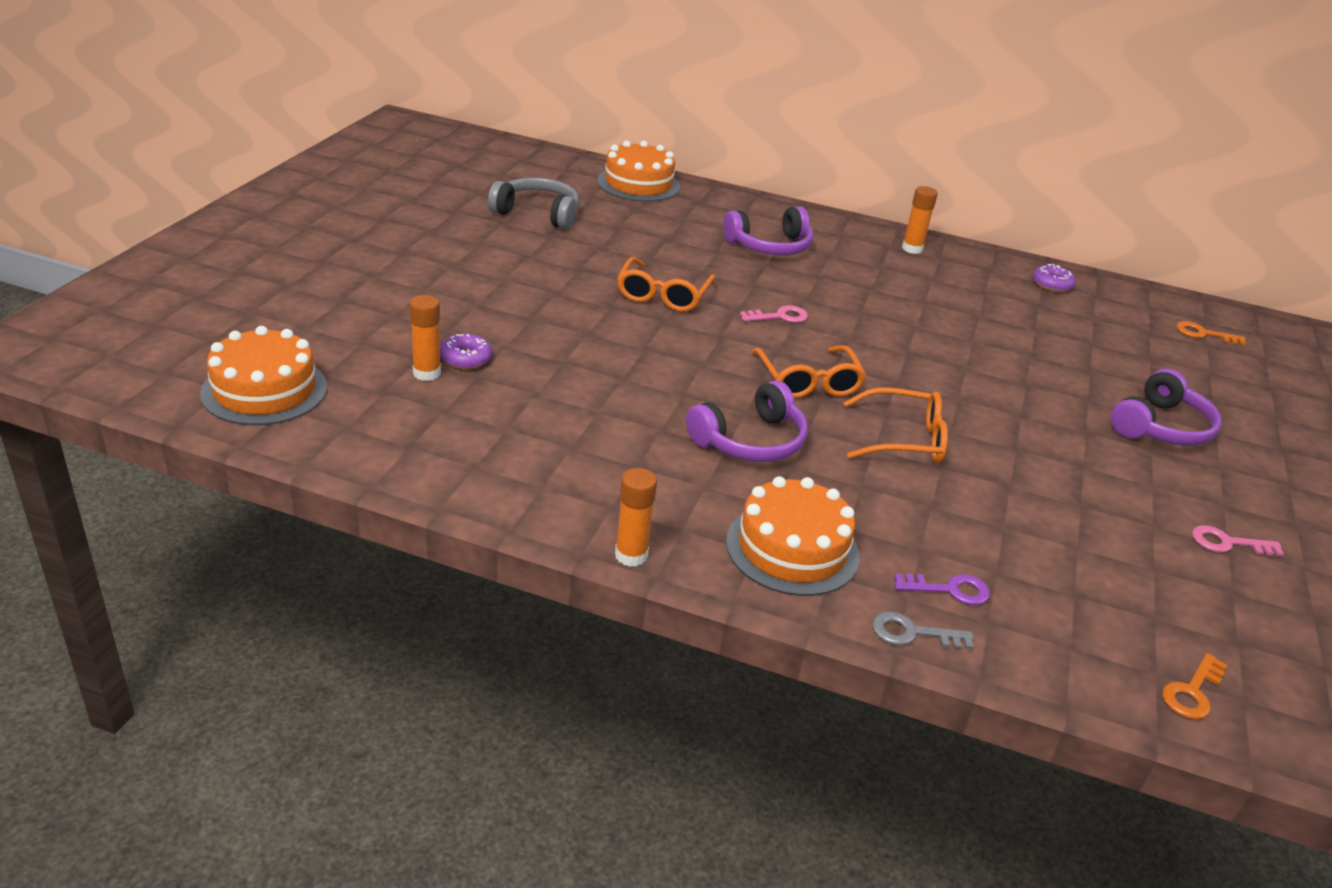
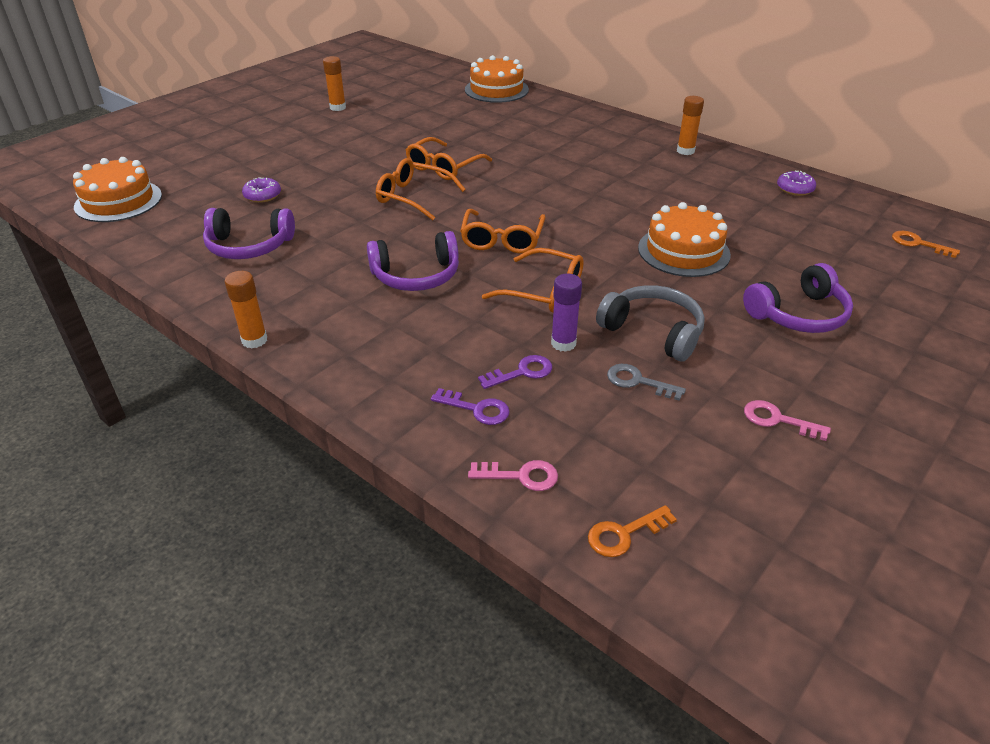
camera: 25 degrees right, 5 degrees up
(427, 373) = (228, 202): orange glue stick -> orange glue stick (338, 107)
(537, 214) = (401, 105): grey headphones -> grey headphones (653, 332)
(661, 339) = (413, 197): none -> orange glasses
(770, 246) = (562, 140): purple headphones -> purple headphones (249, 246)
(779, 316) = (522, 190): pink key -> pink key (521, 476)
(792, 548) = (377, 356): orange cake -> orange cake (683, 251)
(912, 633) = (416, 435): grey key -> grey key (638, 382)
(959, 538) = (522, 372): none -> purple key
(973, 497) = (563, 343): none -> purple glue stick

